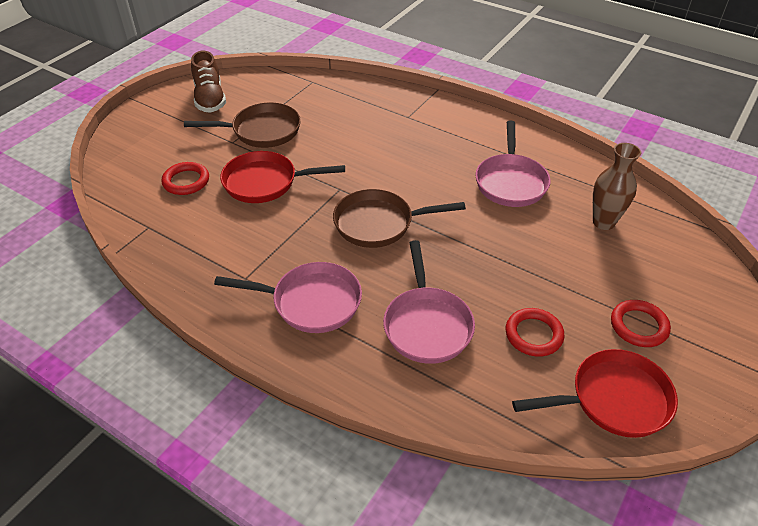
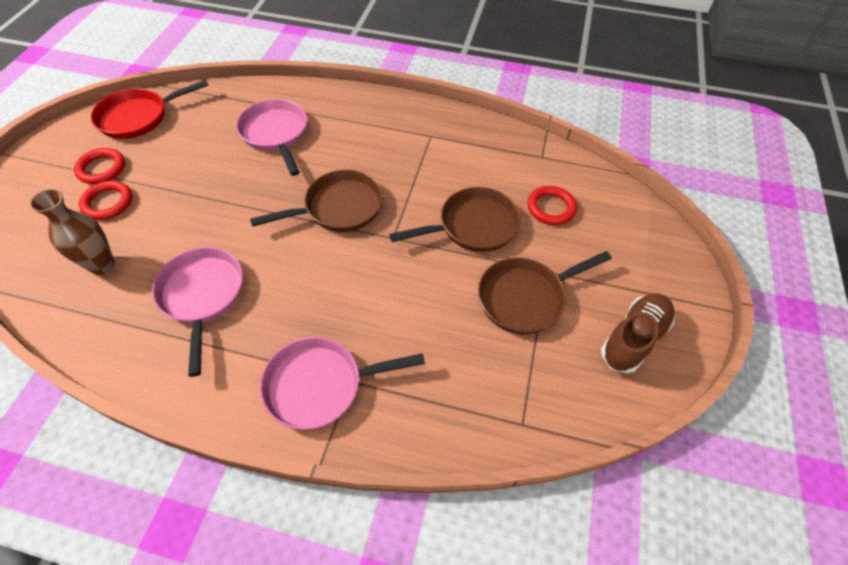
camera: 160 degrees right, 10 degrees up
(210, 99) = (633, 339): brown shoe -> brown shoe turned 75 degrees clockwise
(265, 182) = (473, 226): red pan -> brown pan
(311, 302) = (370, 130): pink pan -> pink pan (320, 385)
(533, 335) = (191, 145): red ring -> red ring (108, 203)

